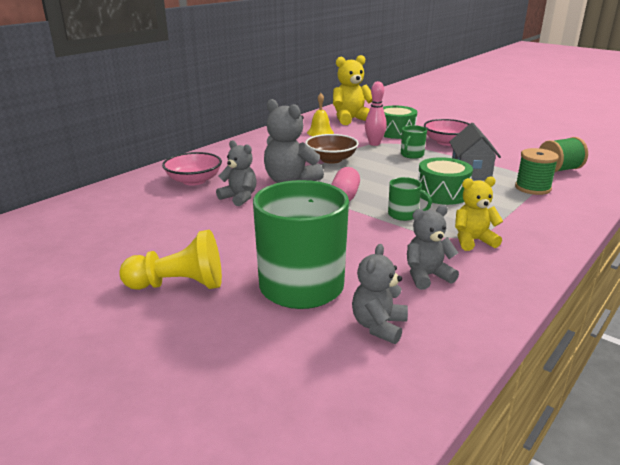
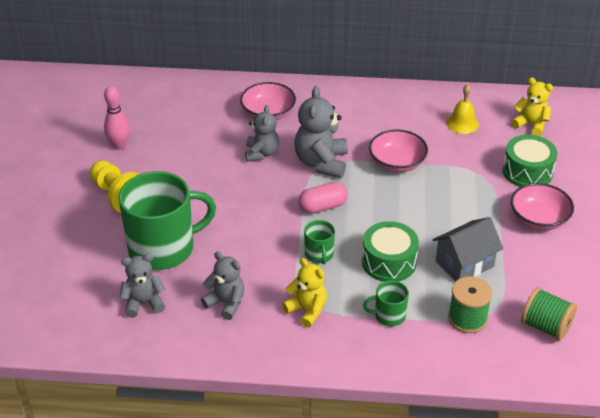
camera: 55 degrees right, 15 degrees up
(331, 159) = (397, 163): brown bowl -> pink bowl
(351, 119) = (531, 125): yellow teddy bear -> yellow teddy bear, size x0.65
(374, 144) = (472, 172): pink bowling pin -> pink bowling pin (119, 146)
(411, 155) = (469, 208): green mug -> green mug (389, 316)

